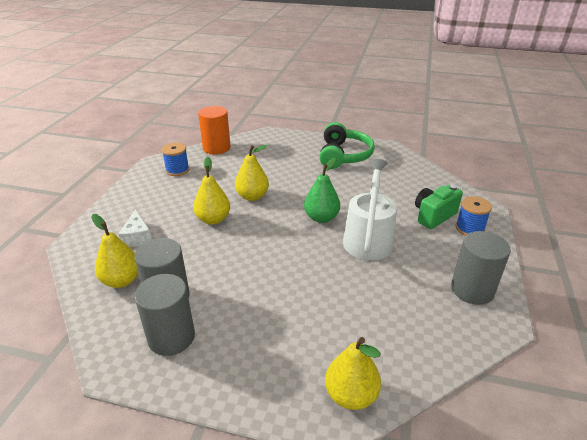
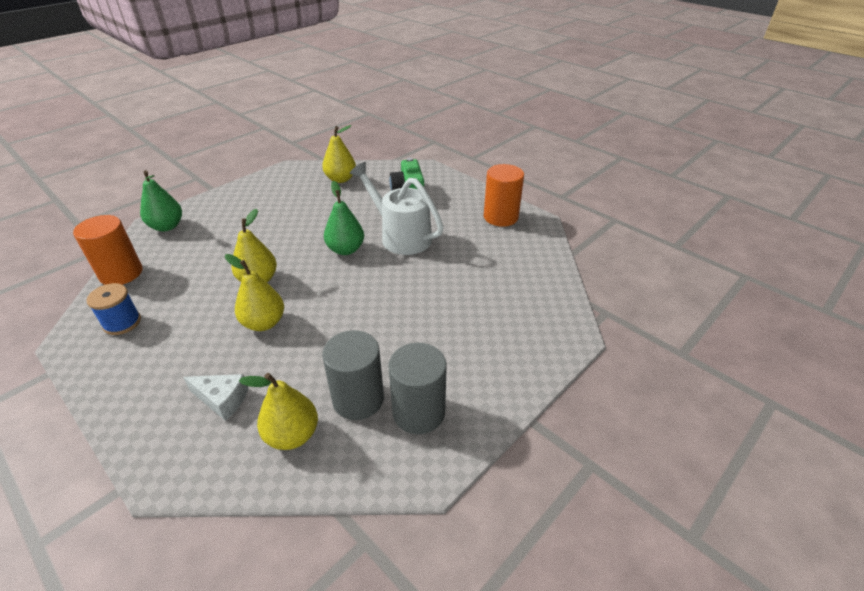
camera: 60 degrees left, 5 degrees up
(271, 139) = (167, 226): none -> green pear
(344, 155) = (267, 196): green headphones -> none
(351, 395) = (556, 318): yellow pear -> yellow pear (340, 179)
(469, 228) = (439, 186): blue spool -> none
(472, 290) = (500, 217): grey cylinder -> orange cylinder

